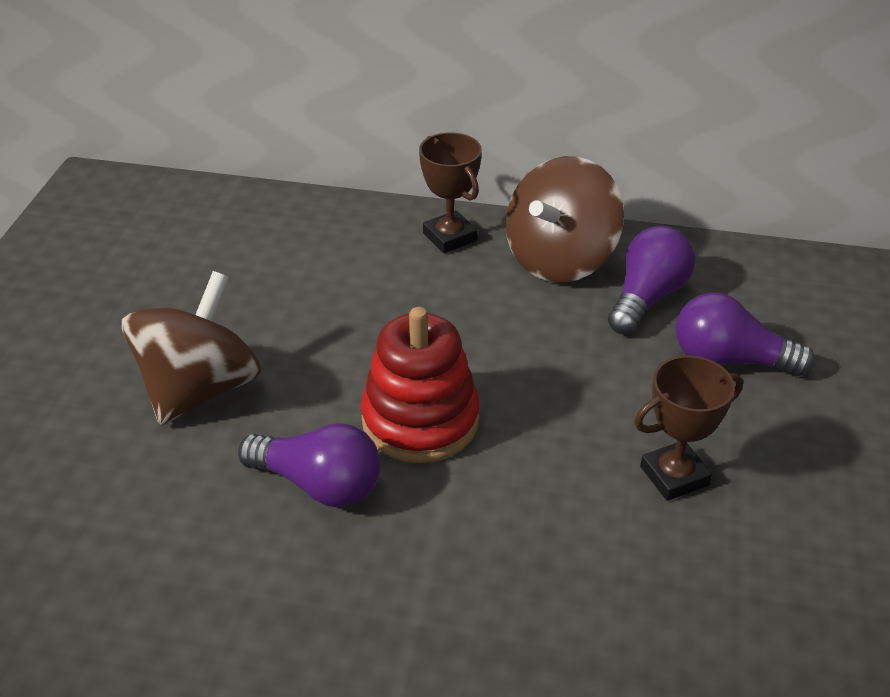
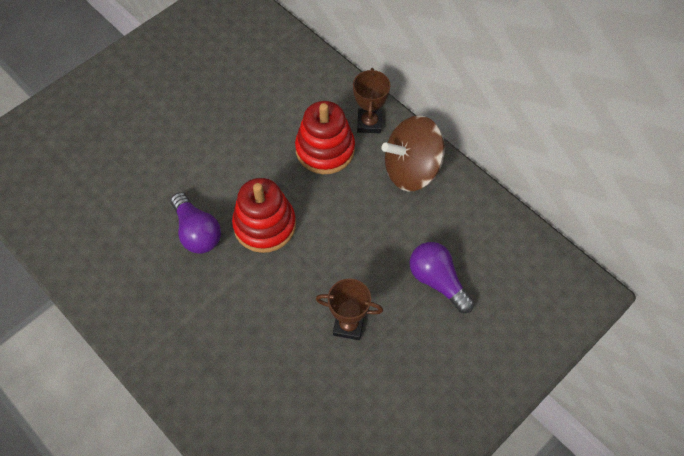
camera: 35 degrees right, 20 degrees up
(200, 389) = (187, 150): brown spinning top -> none
(418, 291) = (325, 149): none -> red stacking toy
(647, 297) = (433, 219): purple light bulb -> none

